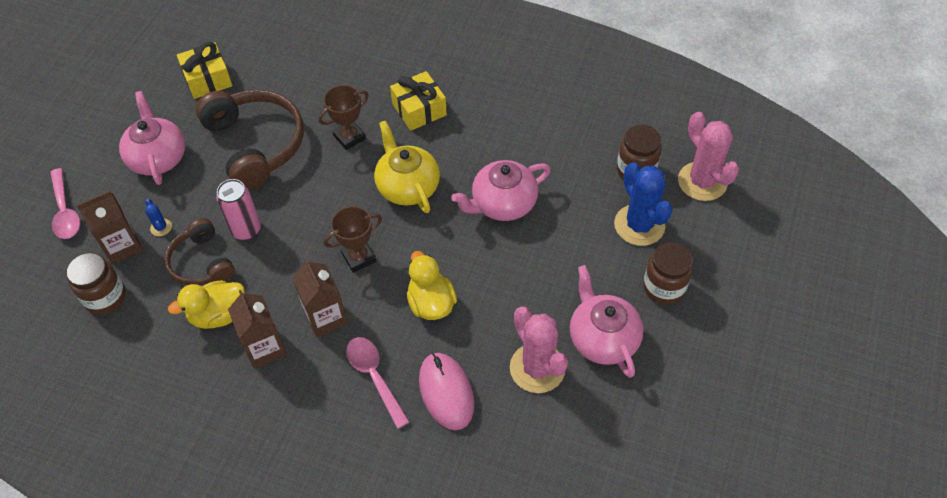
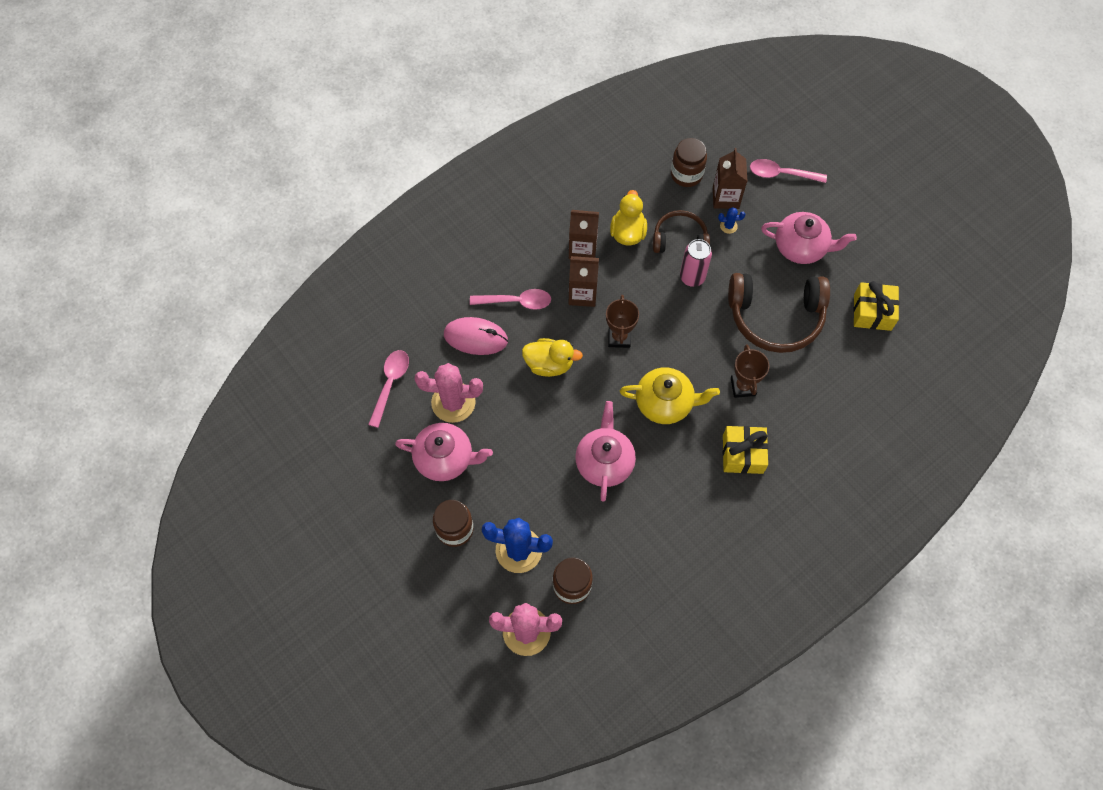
camera: 120 degrees right, 10 degrees up
(562, 446) = (390, 384): none -> pink spoon

